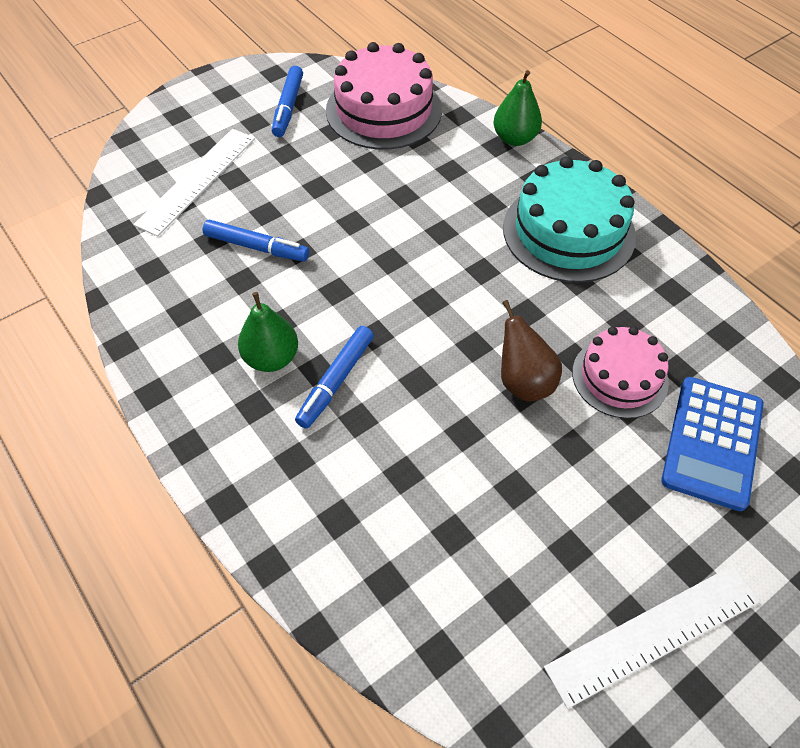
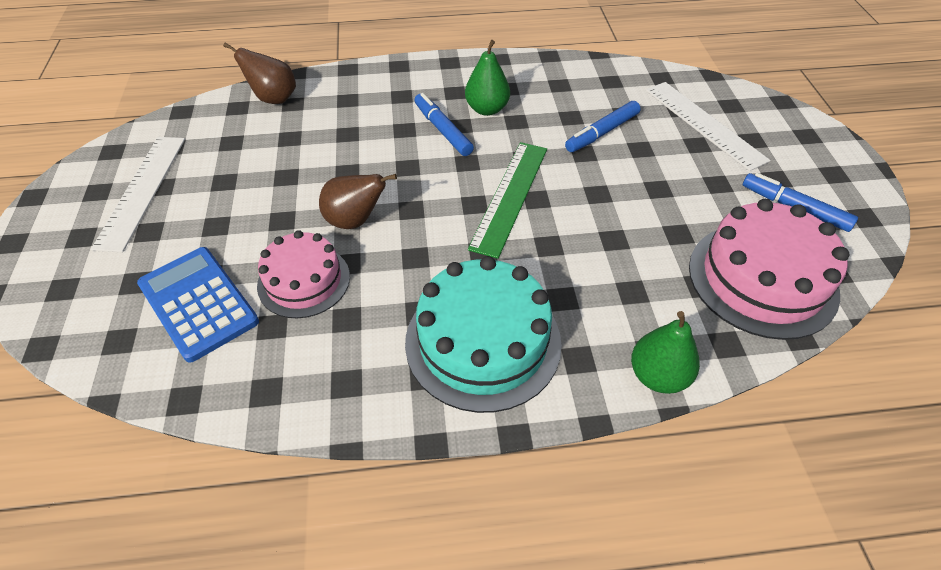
camera: 120 degrees right, 5 degrees down
(391, 617) = (273, 98): none -> brown pear
(401, 280) = (509, 196): none -> green ruler

